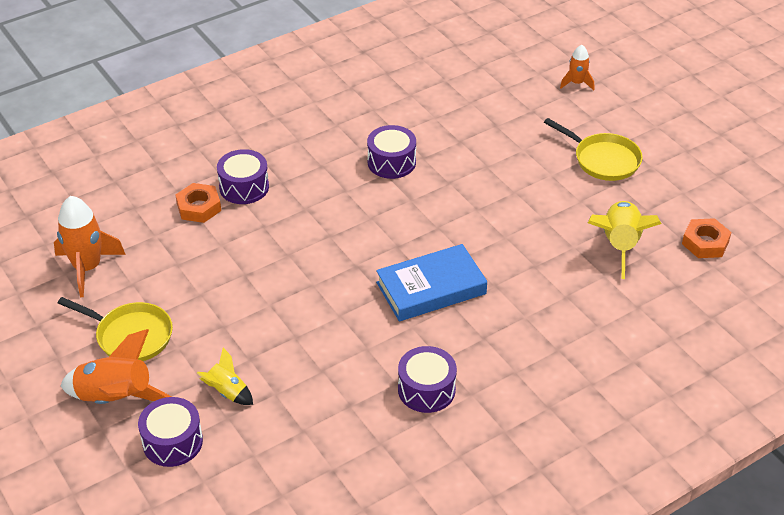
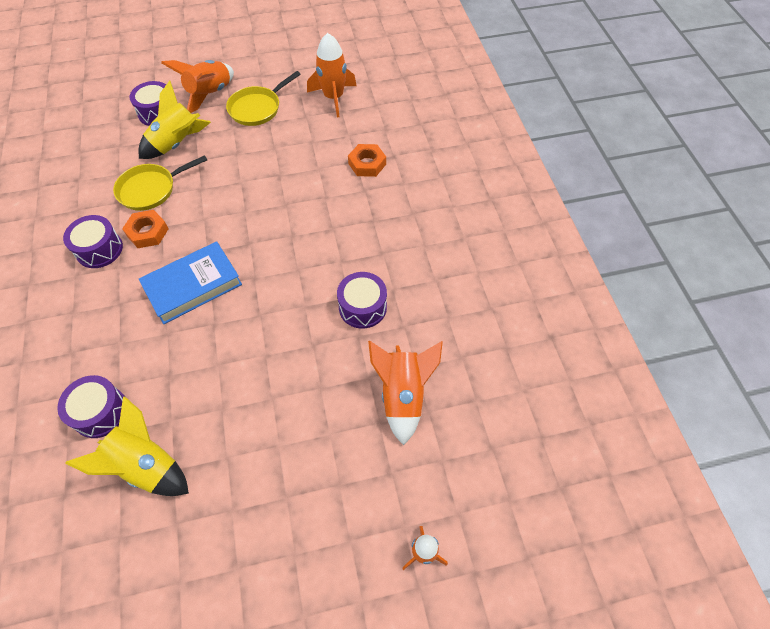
camera: 110 degrees right, 15 degrees up
(227, 392) = (177, 144): yellow rocket -> yellow rocket, size x1.78
(244, 187) = (378, 195): purple drum -> purple drum (100, 412)
(431, 288) = (193, 286): blue book -> blue book turned 60 degrees clockwise
(464, 118) = (403, 395): none -> orange rocket
(603, 160) = (275, 514): yellow pan -> yellow pan (151, 189)
(705, 243) = (96, 562): orange nut -> orange nut (147, 232)

